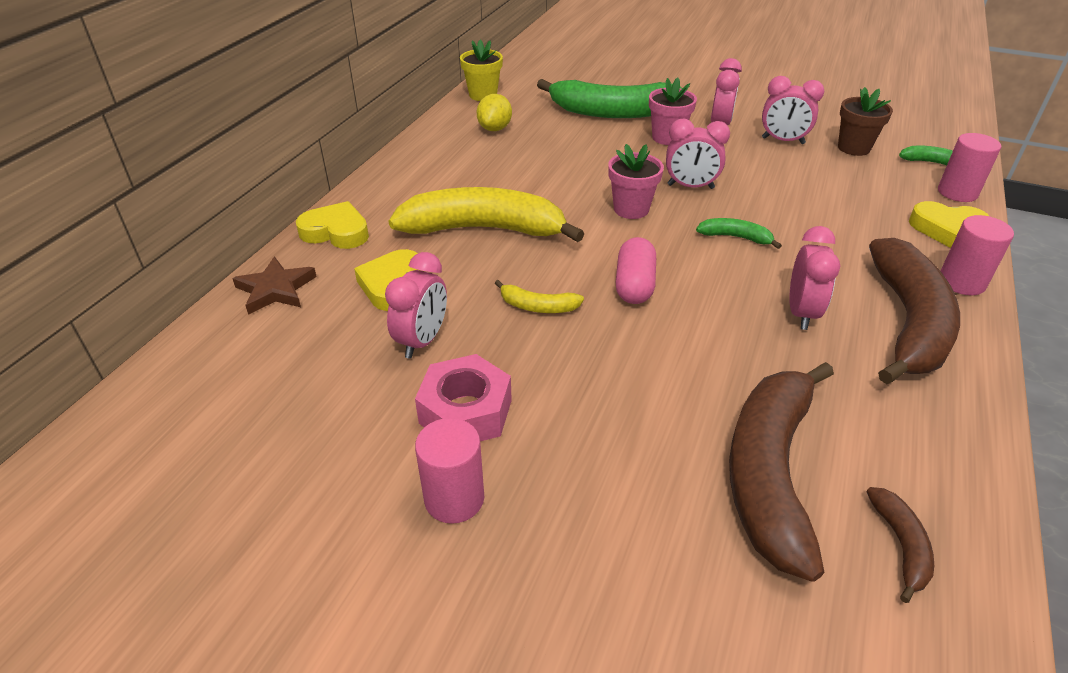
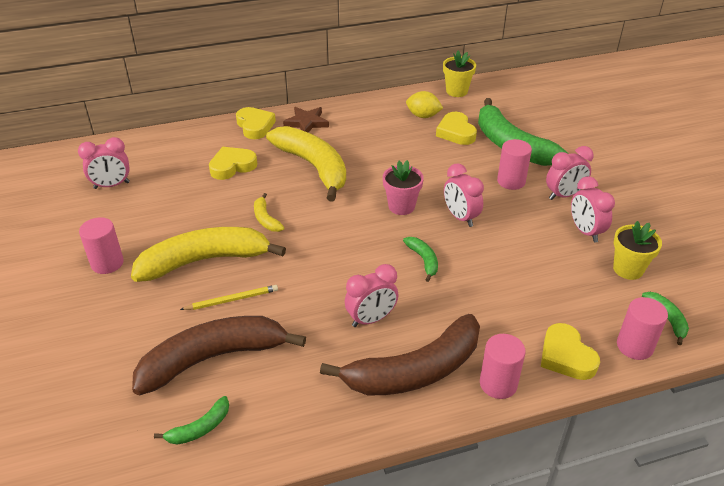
camera: 50 degrees right, 0 degrees up
(275, 289) = (192, 137): brown star -> brown star (306, 123)
(422, 341) = (200, 198): pink clock -> pink clock (112, 185)
(465, 411) = (164, 237): pink nut -> none
(495, 129) = (423, 116): yellow lemon -> yellow lemon turned 45 degrees clockwise
(550, 126) = (456, 132): none -> yellow heart
(562, 394) = (205, 261): none -> yellow banana
(634, 285) = (324, 242): pink capsule -> none
(667, 138) = (511, 181): pink flower pot -> pink cylinder
(667, 404) = (232, 300): none -> yellow pencil
(853, 148) = (628, 269): brown flower pot -> yellow flower pot
(900, 546) = (200, 428): brown banana -> green banana

